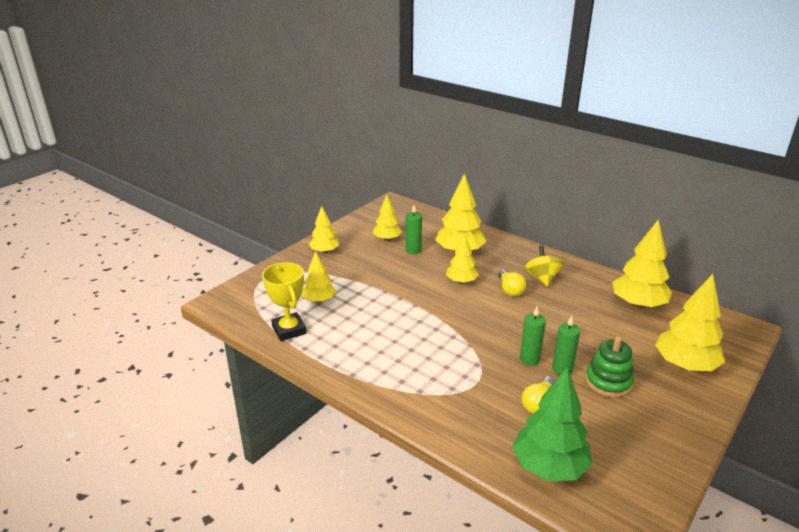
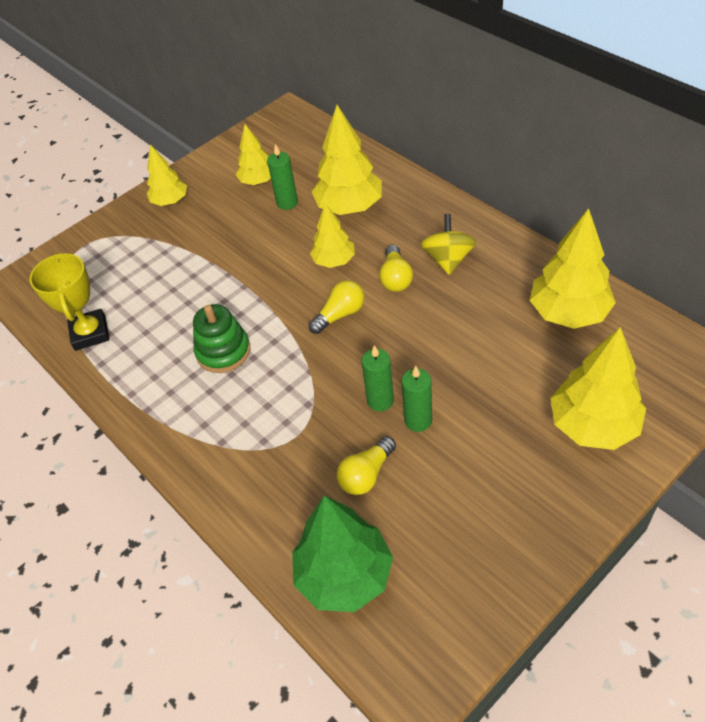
camera: 15 degrees right, 20 degrees up
(319, 300) = (140, 286): yellow tree -> none
(478, 311) = (340, 314): none -> yellow light bulb
(608, 382) = (473, 446): green stacking toy -> green stacking toy (223, 351)

